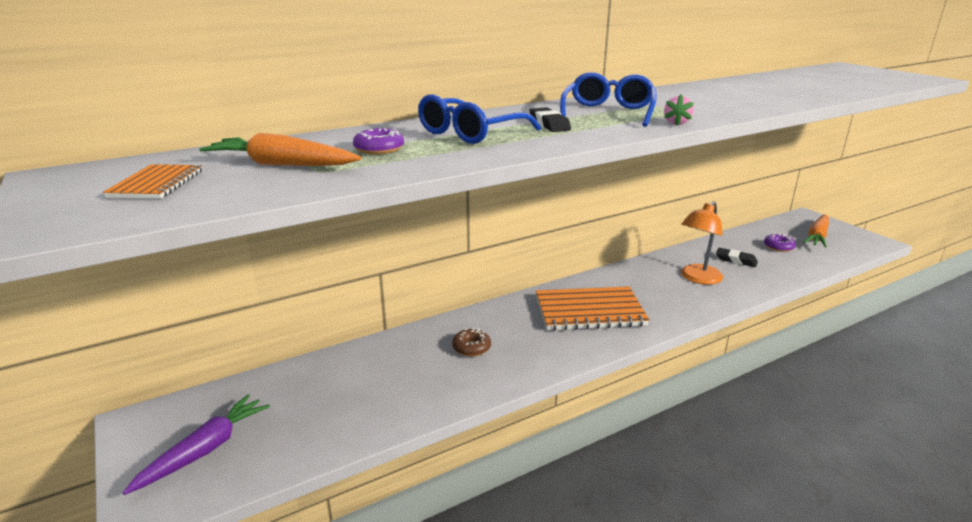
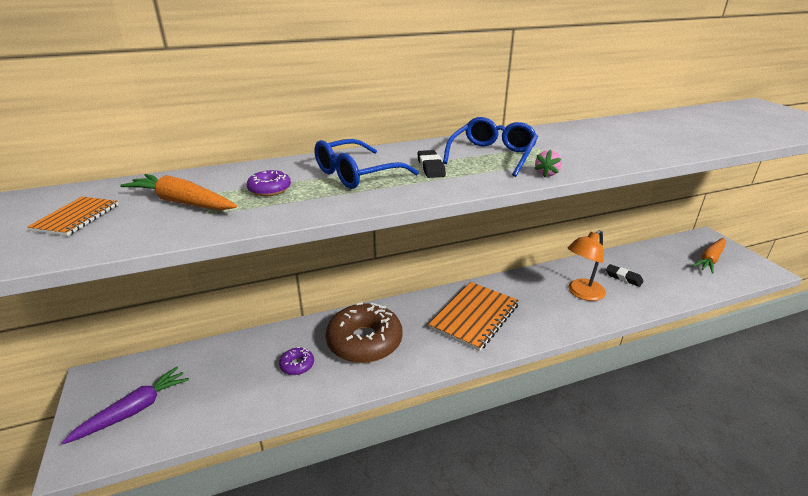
camera: 10 degrees right, 5 degrees up
(471, 347) = (364, 341): brown donut -> brown donut, size x2.35
(589, 311) = (474, 317): orange notebook -> orange notebook turned 60 degrees counterclockwise
(778, 247) = (668, 267): purple donut -> purple donut (297, 365)

